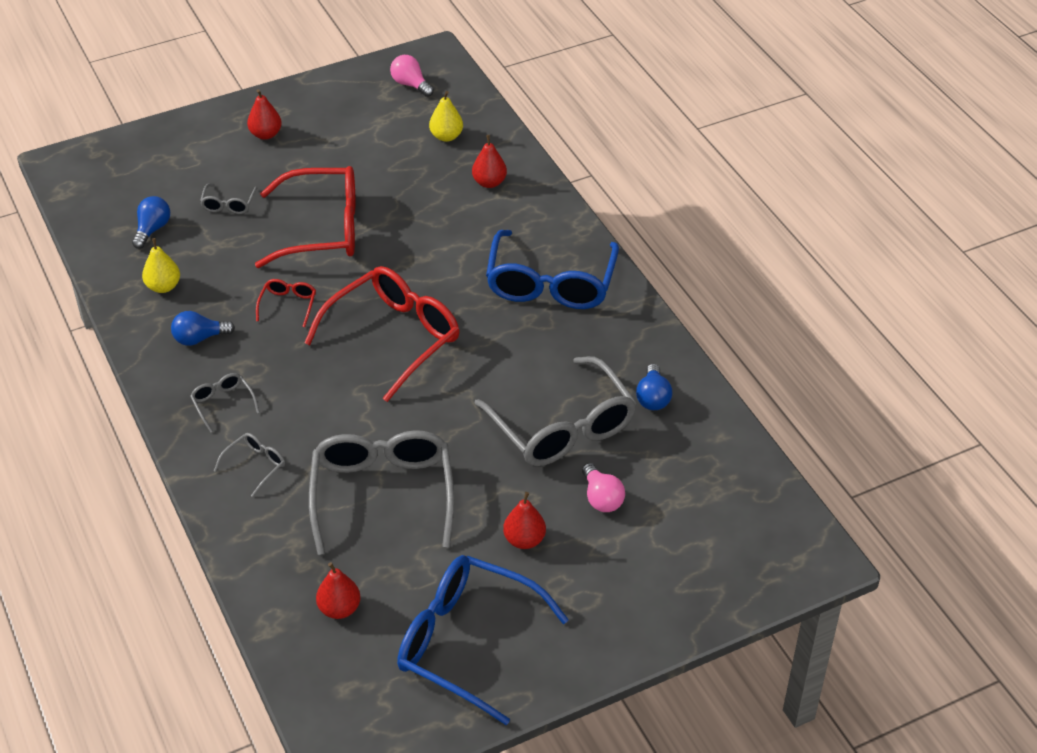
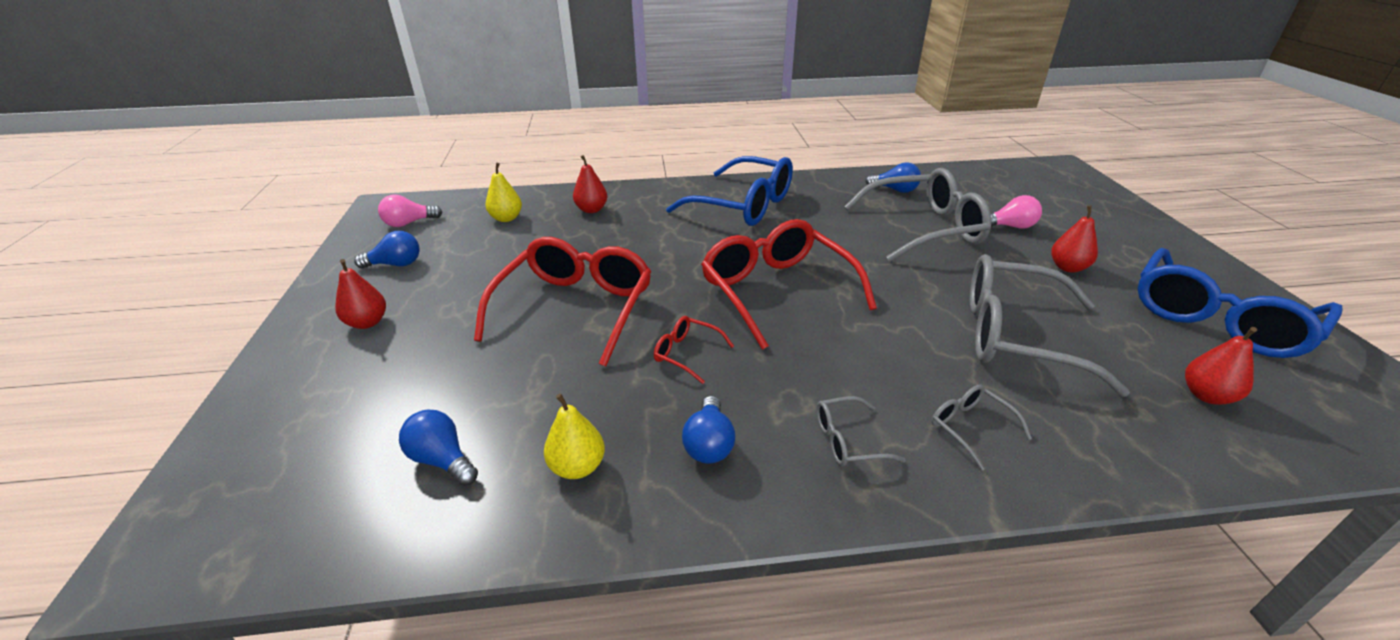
camera: 70 degrees left, 10 degrees down
(228, 204) = (463, 373): grey glasses -> none
(344, 110) = (396, 264): none -> blue light bulb

